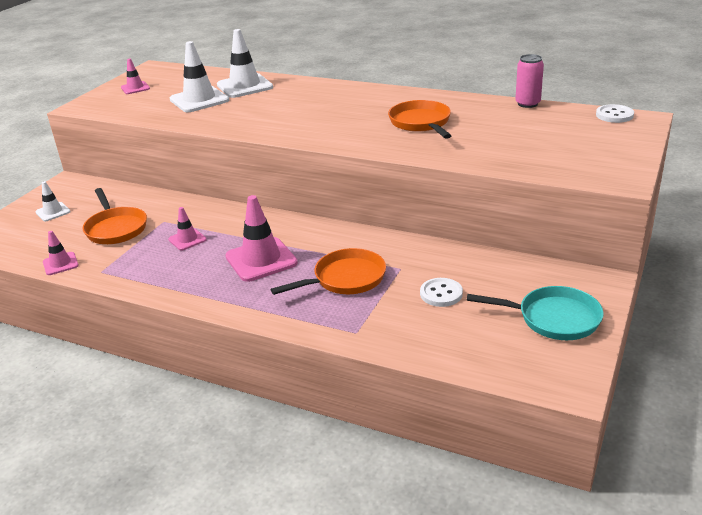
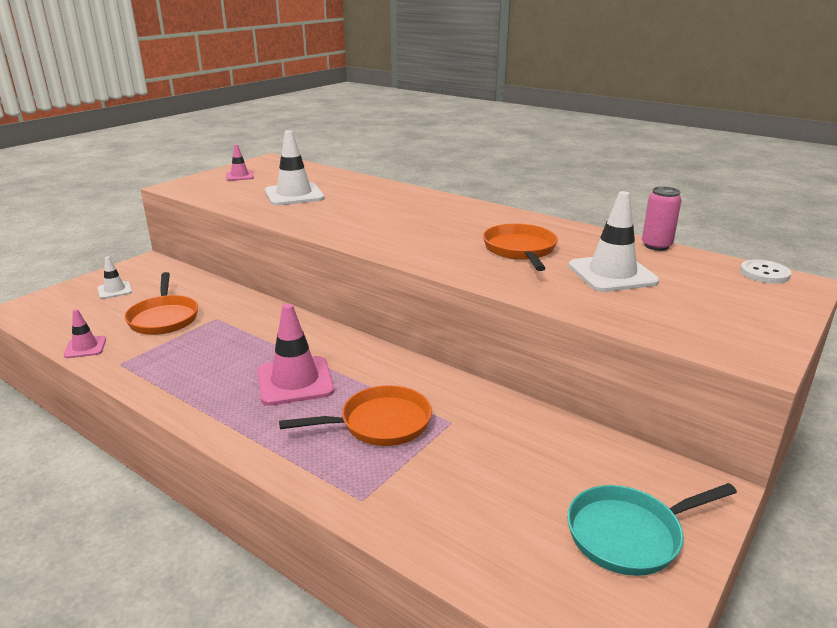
camera: 10 degrees right, 5 degrees down
(187, 239) = (229, 343): pink traffic cone -> none
(244, 86) = (348, 188): white traffic cone -> white traffic cone (612, 274)
(441, 294) = (489, 466): white button -> none
(553, 318) = (629, 534): turquoise pan -> turquoise pan turned 135 degrees clockwise

